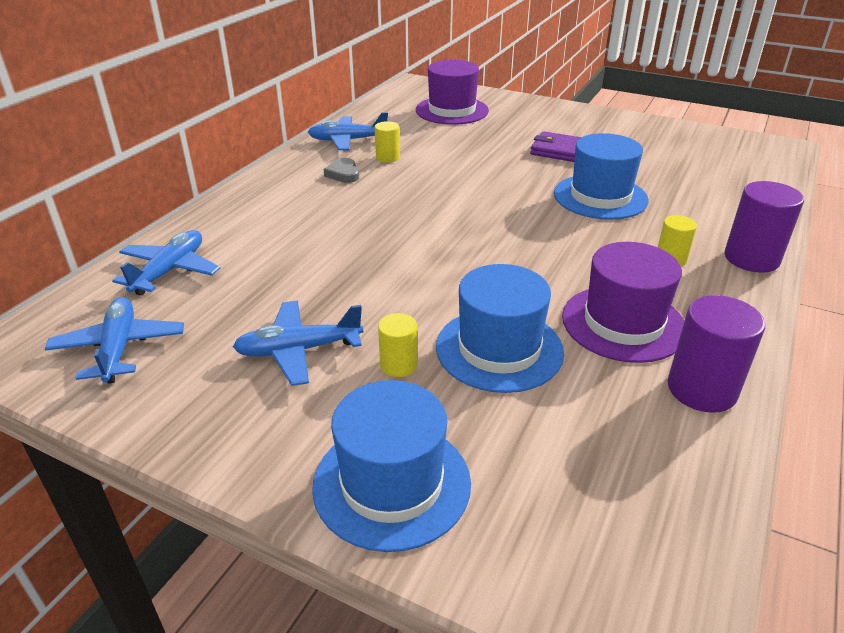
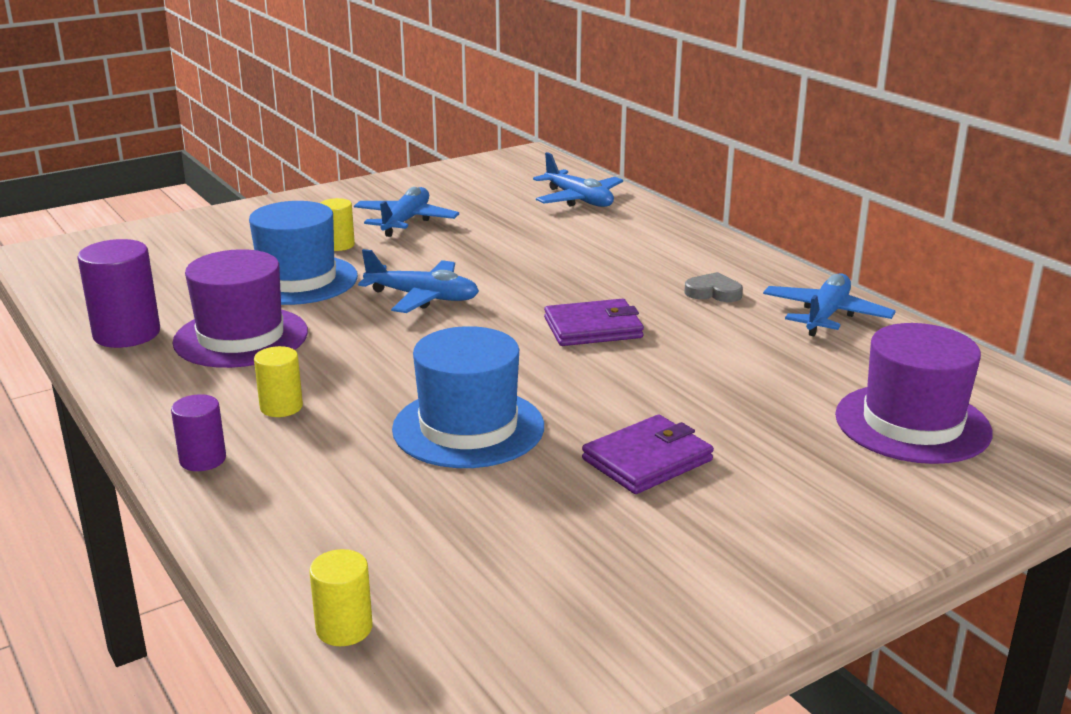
camera: 120 degrees right, 10 degrees down
(119, 348) = (488, 179): blue plane -> blue plane (422, 297)
(387, 157) = (742, 327): yellow cylinder -> yellow cylinder (344, 628)
(392, 483) = (243, 222): blue hat -> none
(439, 196) = (593, 328): none -> purple wallet
(751, 258) = (203, 459): purple cylinder -> purple cylinder, size x0.58

